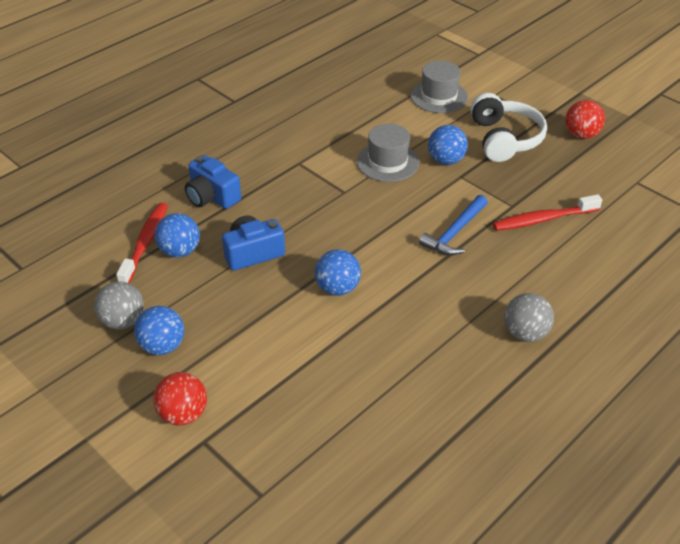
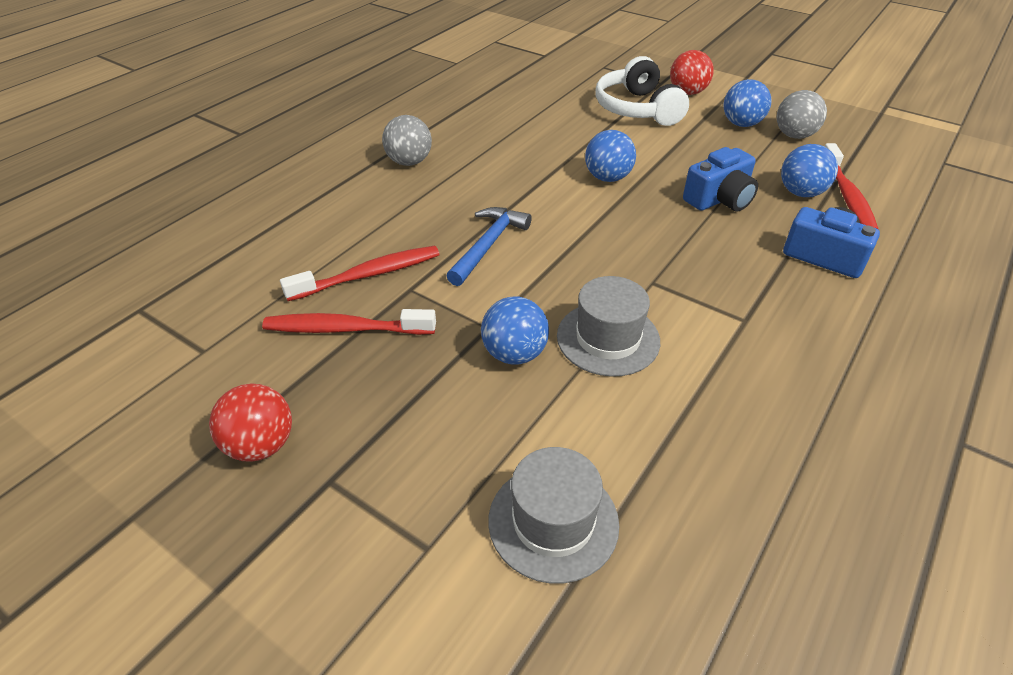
camera: 170 degrees right, 0 degrees up
(505, 139) = (412, 414): white headphones -> white headphones (637, 109)
(551, 185) = (345, 329): none -> red toothbrush

